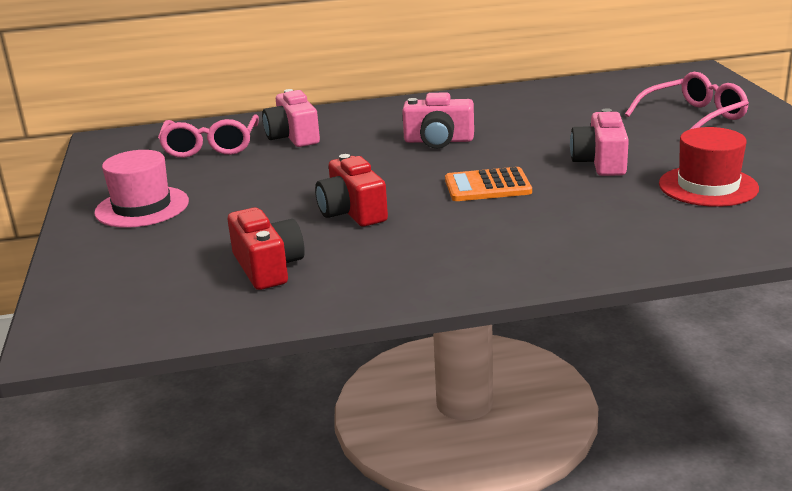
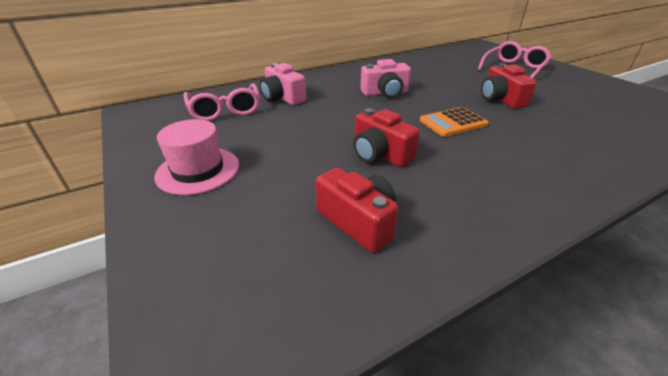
camera: 20 degrees left, 10 degrees up
(600, 162) = (500, 99): pink camera -> red camera
(708, 186) = (583, 109): red hat -> none

